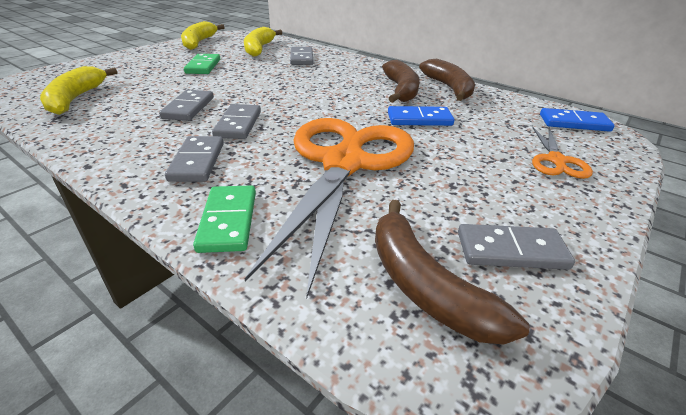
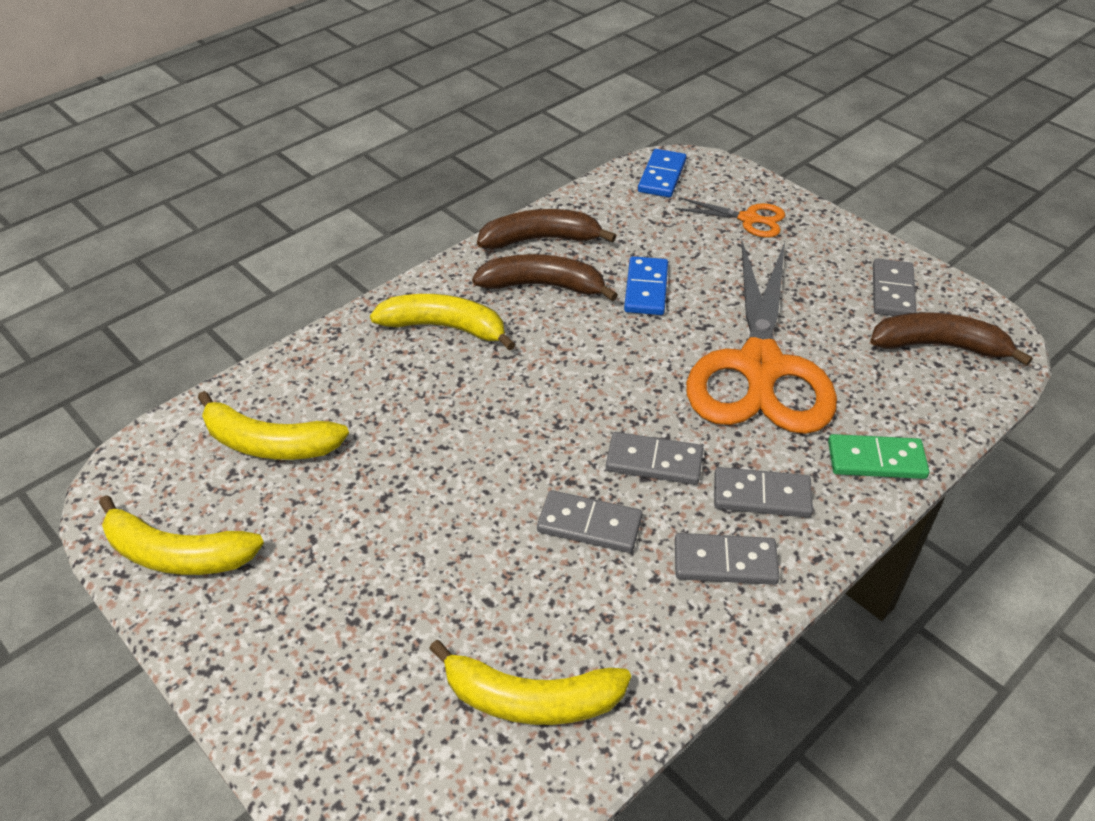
camera: 80 degrees left, 10 degrees up
(203, 66) = (373, 527): green domino -> none
(302, 58) = (357, 381): grey domino -> grey domino (725, 562)
(344, 163) = (760, 368): orange scissors -> orange scissors turned 105 degrees counterclockwise
(349, 71) = (445, 327): none -> yellow banana
(424, 285) = (939, 346): brown banana -> brown banana turned 150 degrees counterclockwise

